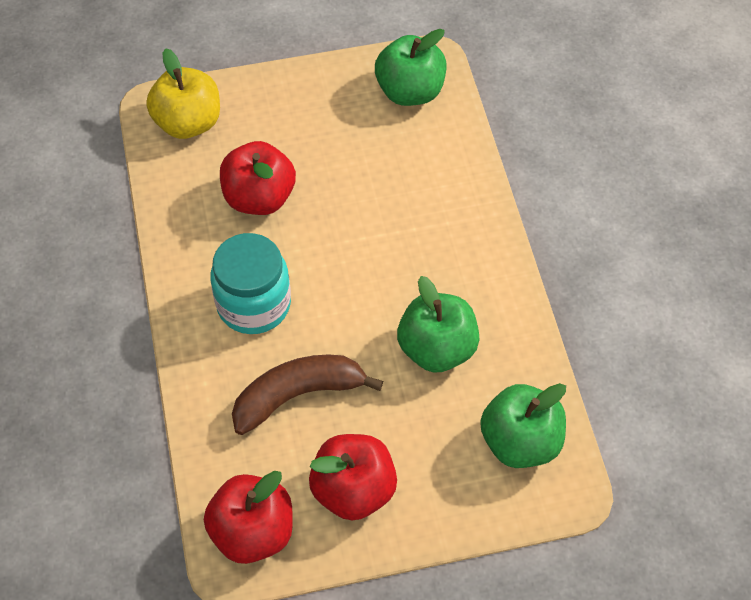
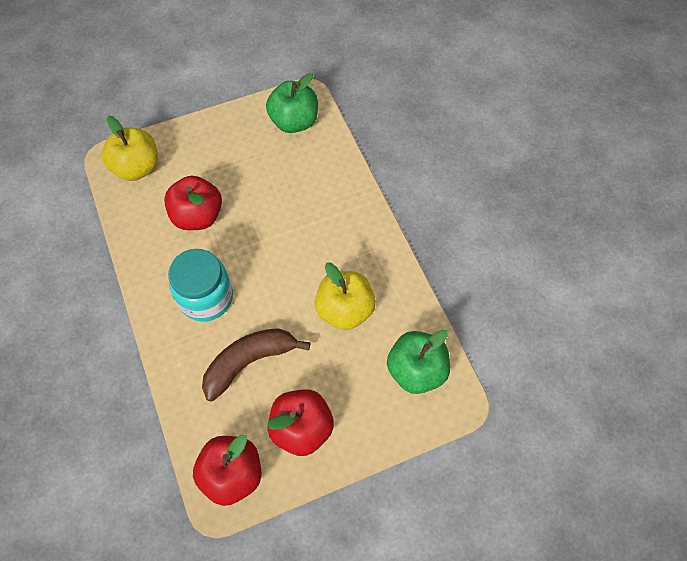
camera: 10 degrees left, 5 degrees up
(437, 349) = (345, 310): green apple -> yellow apple

